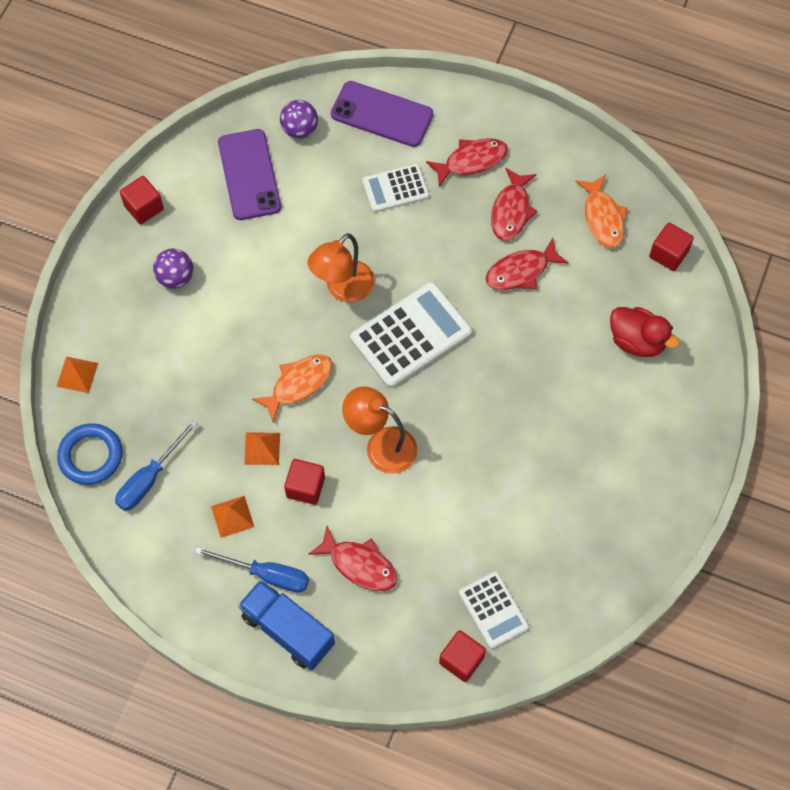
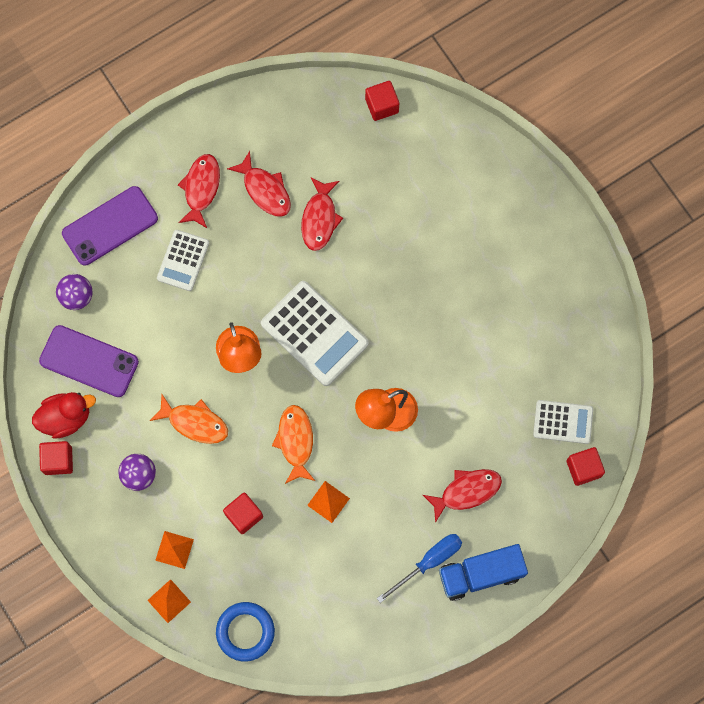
camera: 55 degrees left, 10 degrees up
(150, 478) = (294, 599): blue screwdriver -> none
(232, 516) = (367, 558): orange pyramid -> orange pyramid (174, 550)
(305, 487) = (381, 490): red cube -> red cube (244, 515)
(411, 335) = (314, 334): white calculator -> white calculator turned 135 degrees clockwise
(603, 218) = (318, 129): orange fish -> orange fish (194, 422)
(637, 341) = (433, 178): red duck -> red duck (66, 417)

